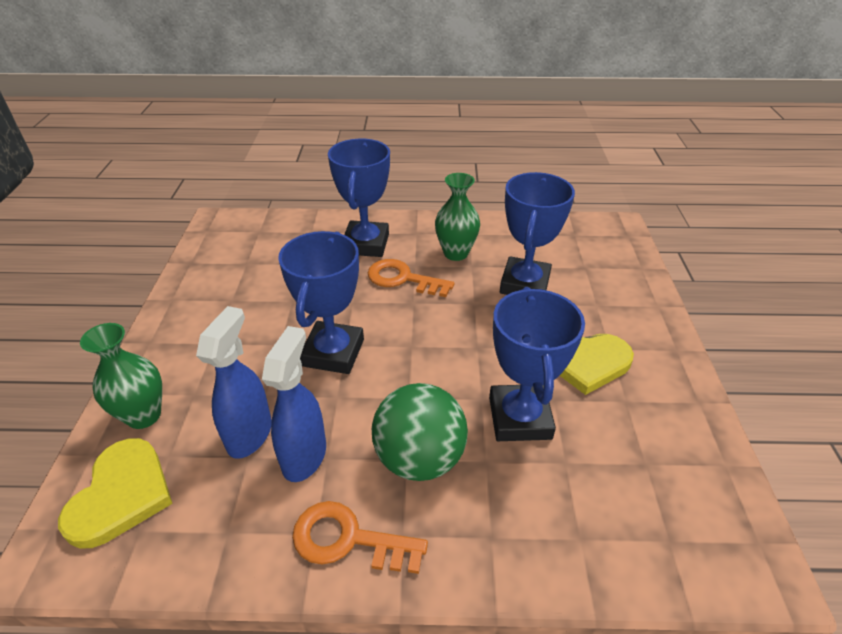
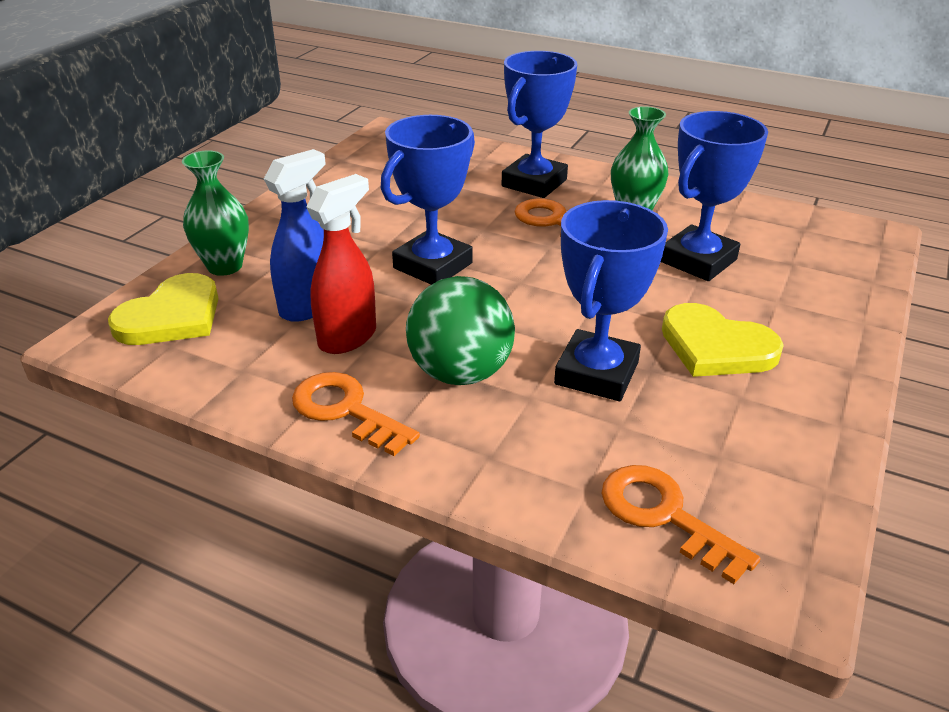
camera: 25 degrees right, 5 degrees down
(305, 456) = (348, 337): blue spray bottle -> red spray bottle
(646, 539) = (664, 516): none -> orange key

